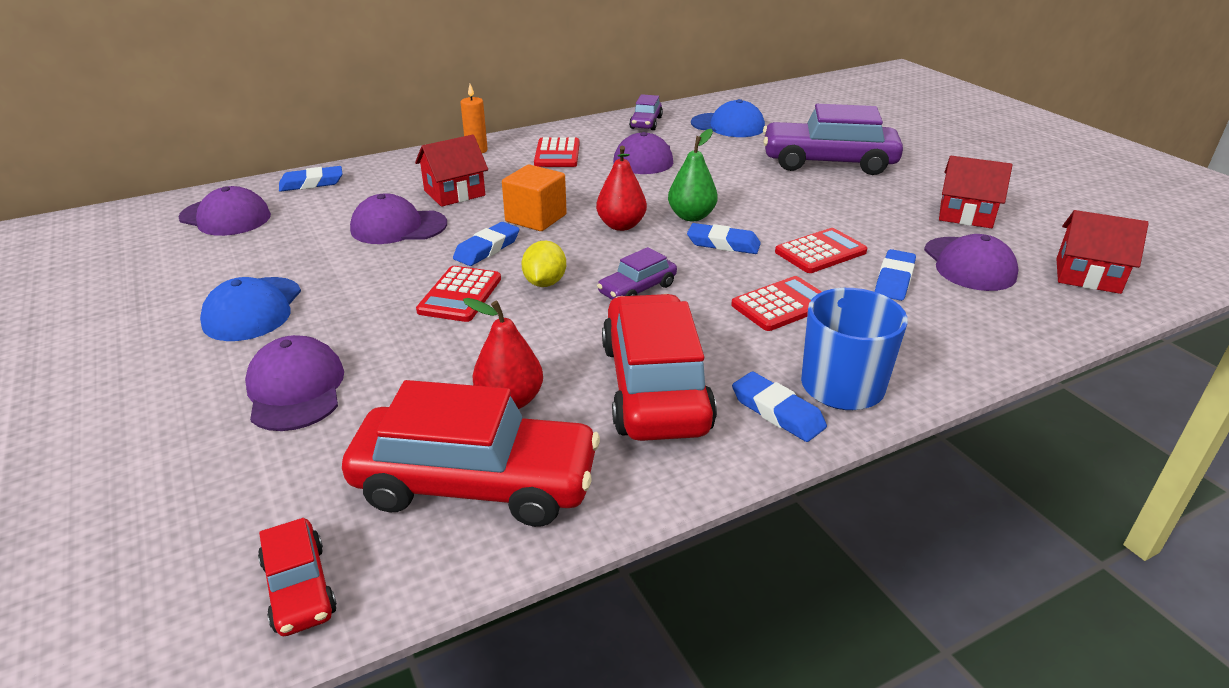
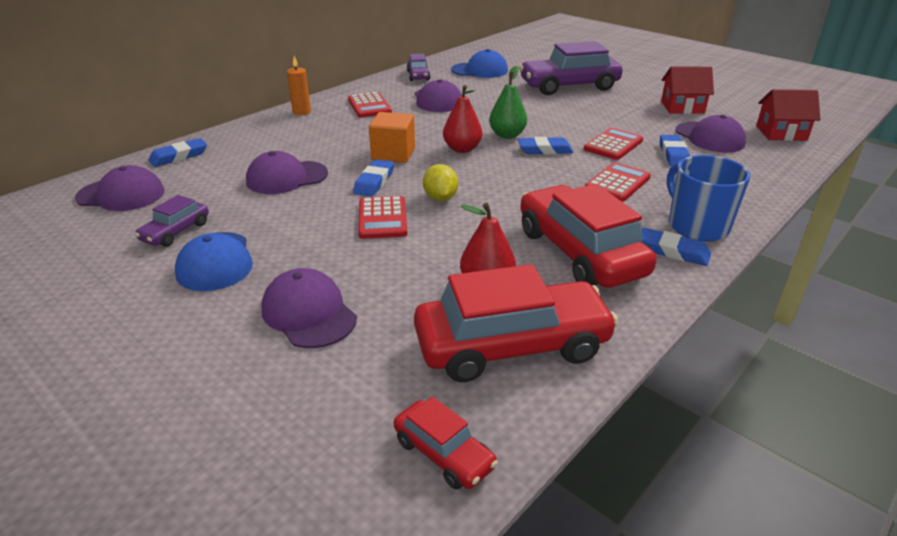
camera: 20 degrees left, 0 degrees up
(454, 193) = (311, 146): red house -> none
(637, 289) = (512, 190): purple car -> purple car (176, 232)

